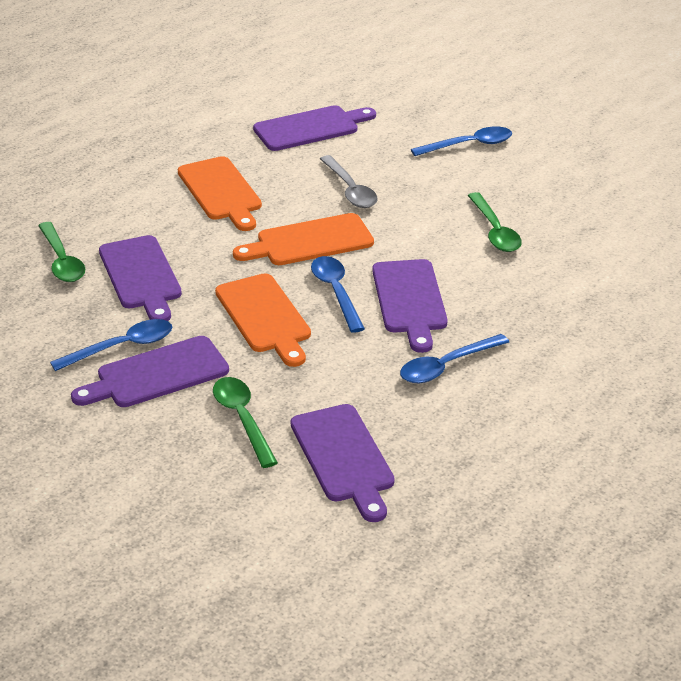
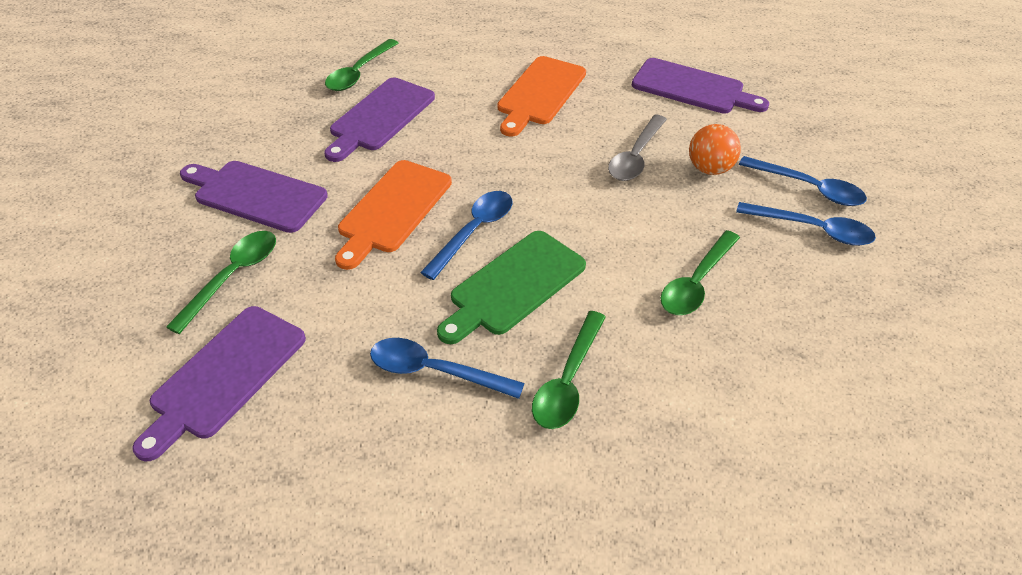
camera: 50 degrees right, 10 degrees up
(122, 347) = (276, 158): blue spoon -> blue spoon (813, 230)
(309, 241) = (530, 175): orange cutting board -> none
(402, 169) = (709, 169): none -> orange ball
(410, 300) = (514, 286): purple cutting board -> green cutting board
(515, 319) = (567, 381): none -> green spoon

